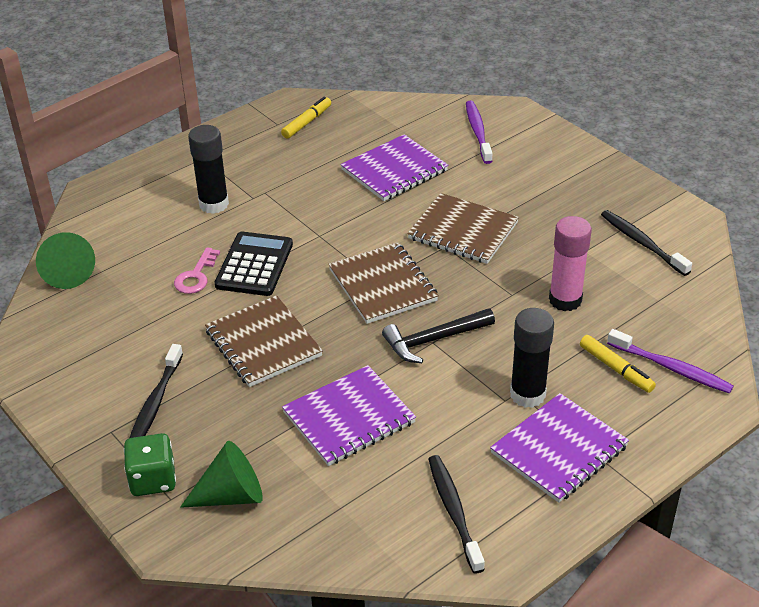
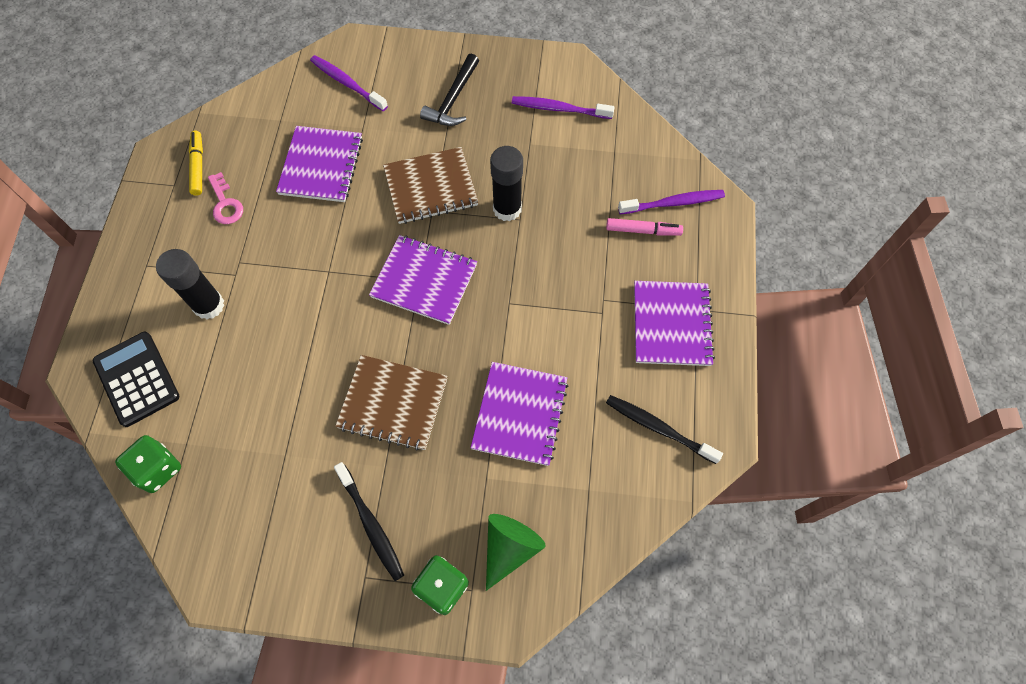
camera: 45 degrees left, 25 degrees up
(67, 272) = (158, 469): green cone -> green dice
(196, 276) = (272, 385): pink key -> pink key (225, 204)
(254, 265) = (308, 338): black calculator -> black calculator (137, 379)
(382, 285) = (424, 281): brown notebook -> purple notebook
(434, 340) = (508, 300): black hammer -> black hammer (453, 99)
(527, 394) = (611, 296): black glue stick -> black glue stick (507, 209)
(565, 300) = (558, 197): pink glue stick -> none
(616, 369) = (643, 231): yellow marker -> pink marker
(642, 243) = (559, 109): black toothbrush -> purple toothbrush

